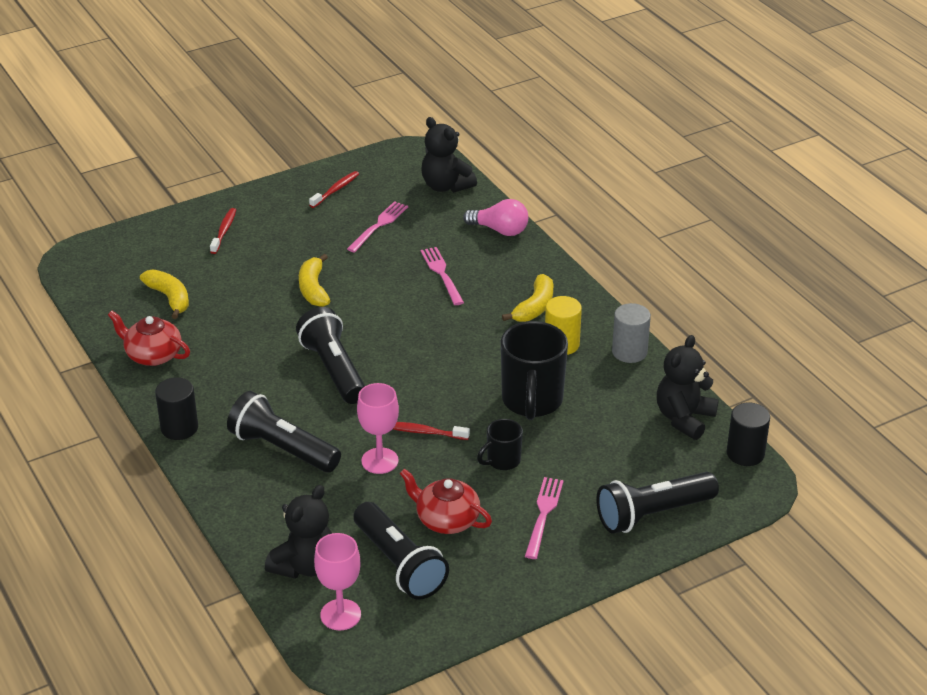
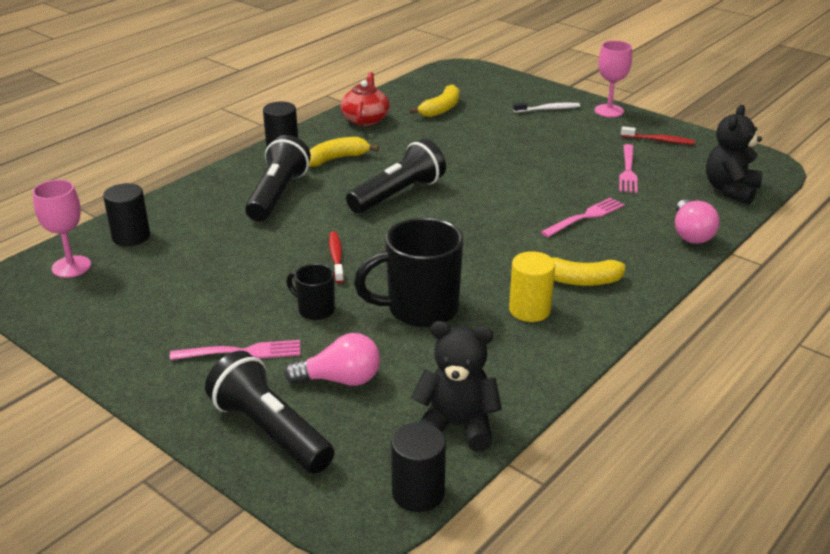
camera: 70 degrees right, 5 degrees down
(224, 231) = (548, 109): red toothbrush -> white toothbrush
(305, 565) = (131, 237): black teddy bear -> black cylinder
(313, 289) = (504, 161): yellow banana -> yellow banana (336, 159)
(378, 225) = (628, 171): pink fork -> pink fork turned 90 degrees clockwise
(380, 461) = (283, 243): pink goblet -> pink goblet (609, 111)
(399, 564) = (143, 282): black flashlight -> none
(446, 519) = (214, 295): red teapot -> none
(605, 465) = (340, 379): none -> pink light bulb
(629, 352) = (552, 360): grey cylinder -> none

